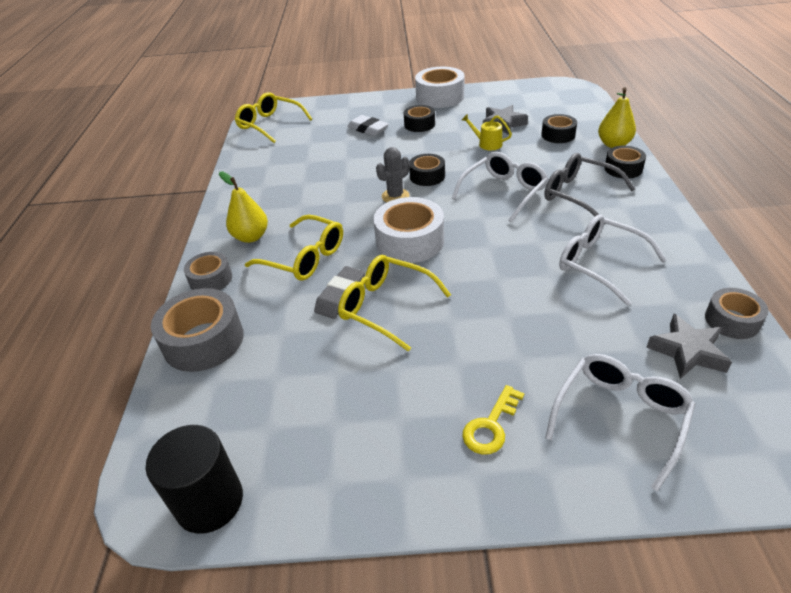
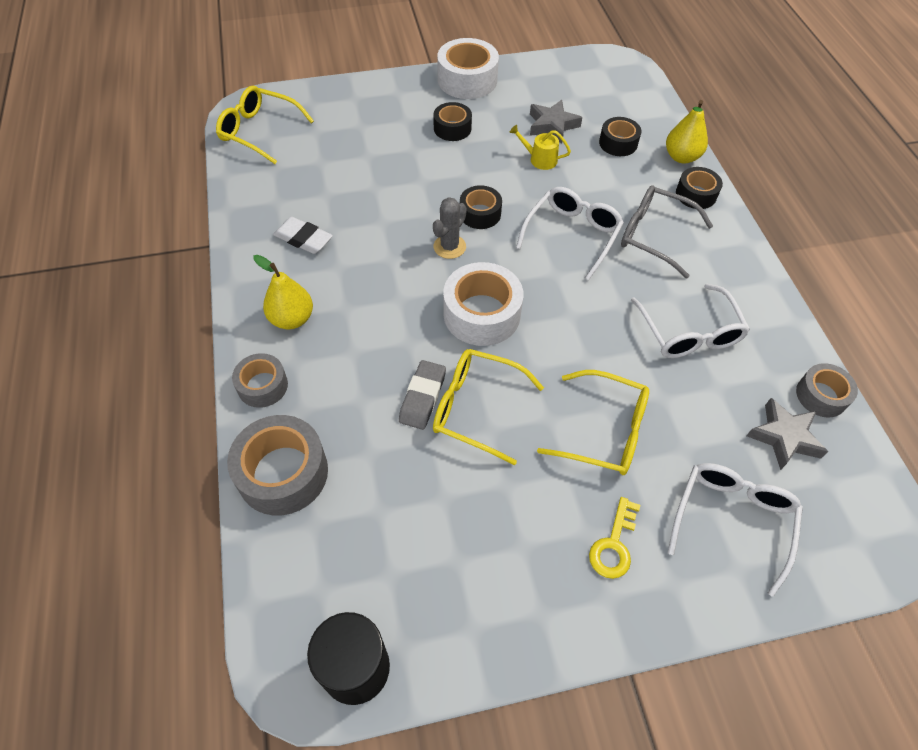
camera: 15 degrees left, 15 degrees up
(305, 258) = (366, 346): yellow glasses -> yellow glasses (604, 431)
(368, 129) = (390, 137): white eraser -> white eraser (303, 239)
(600, 264) = (689, 332): white glasses -> white glasses turned 135 degrees counterclockwise

